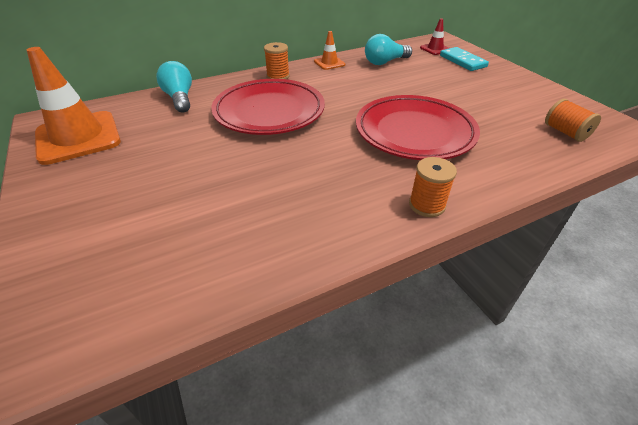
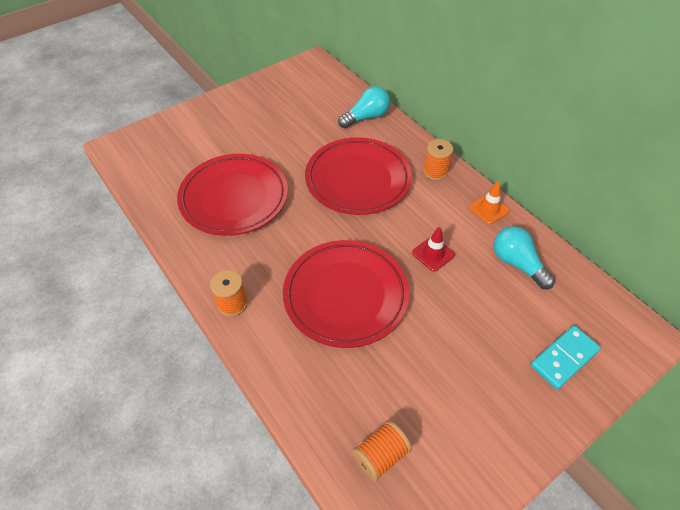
camera: 80 degrees right, 10 degrees up
(78, 137) = (294, 86): orange traffic cone -> none
(257, 197) = (234, 198): none -> red plate
(435, 49) = (596, 323): red traffic cone -> red traffic cone (433, 254)

